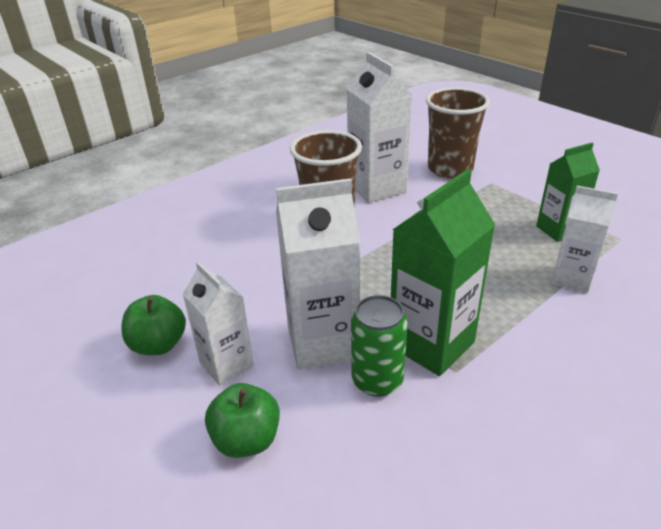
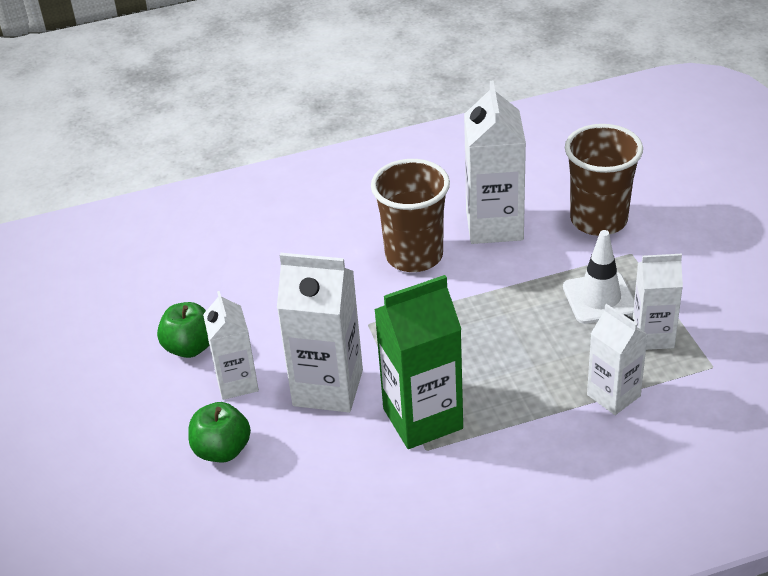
camera: 25 degrees right, 5 degrees up
(377, 380) = (353, 436): green can -> none
(496, 215) = (599, 298): none -> white traffic cone
(558, 230) = (653, 336): green carton -> white carton

